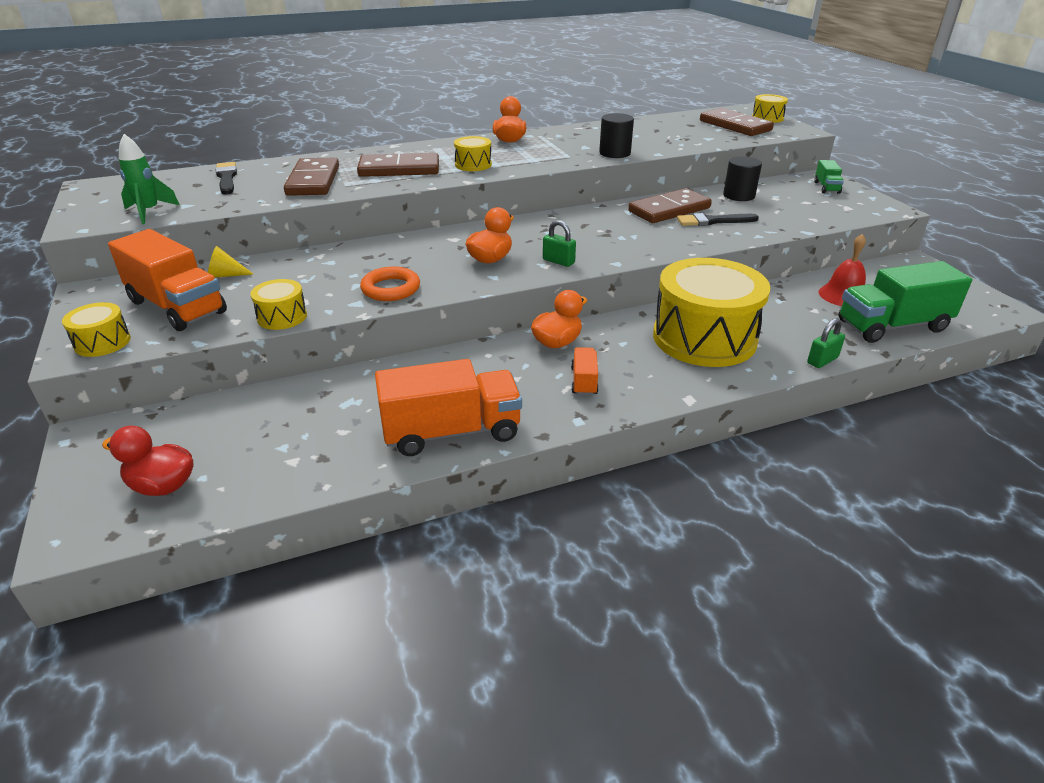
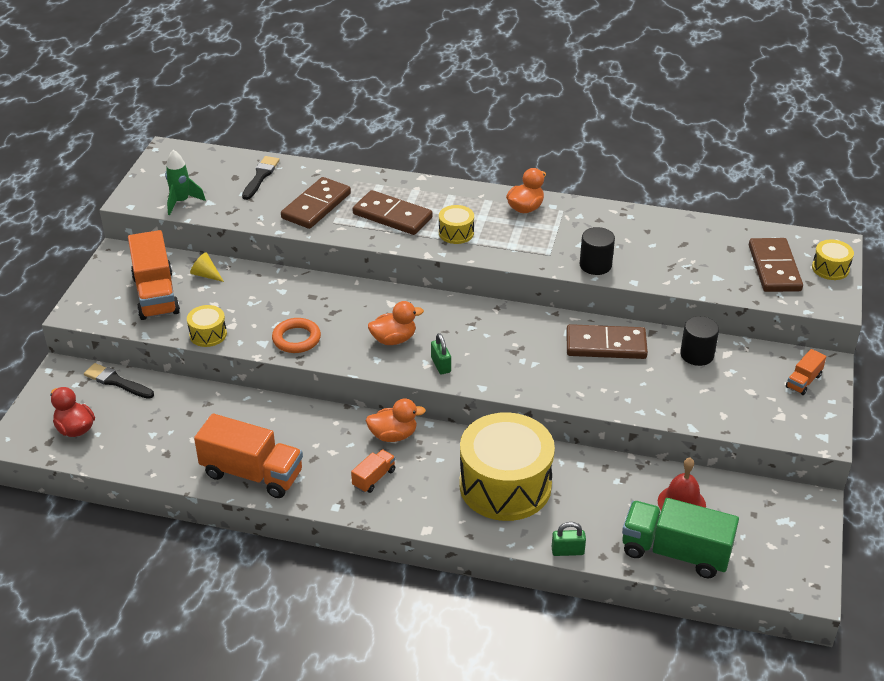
camera: 35 degrees right, 5 degrees up
(102, 342) = (96, 309): yellow drum -> none
(713, 221) = (625, 376): black brush -> black brush (116, 382)
(826, 187) = (803, 381): green truck -> orange truck

